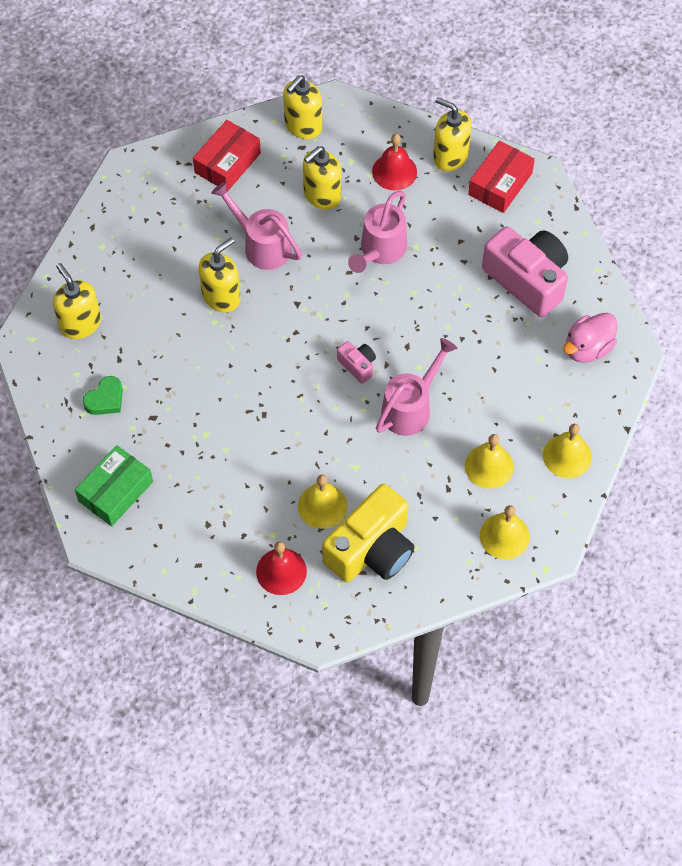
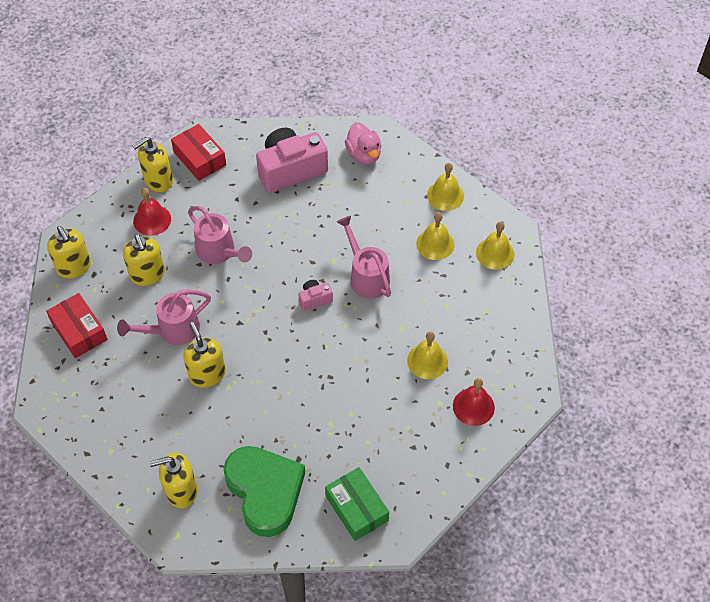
camera: 70 degrees left, 5 degrees down
(105, 399) = (265, 491): green heart -> green heart, size x2.29
(371, 549) = (476, 340): yellow camera -> none

